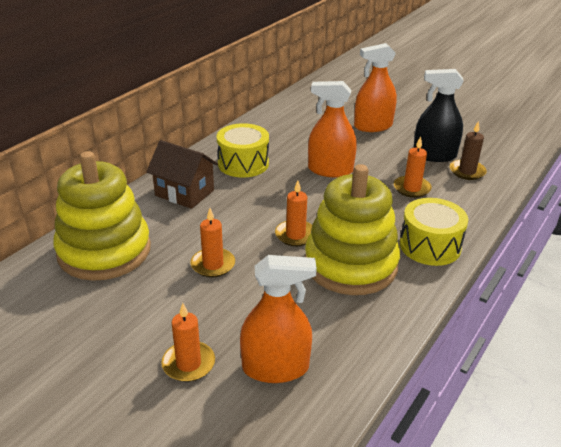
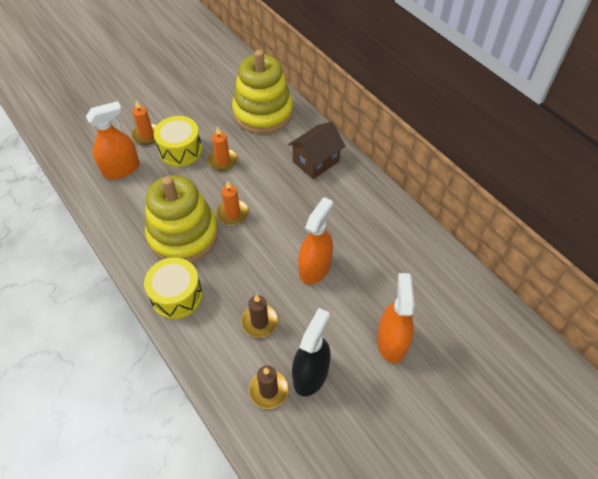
camera: 110 degrees right, 20 degrees up
(243, 163) = (348, 207): yellow drum -> yellow drum (180, 150)
(275, 368) = (121, 169): orange spray bottle -> orange spray bottle turned 135 degrees counterclockwise
(411, 188) = (259, 322): orange candle -> brown candle

